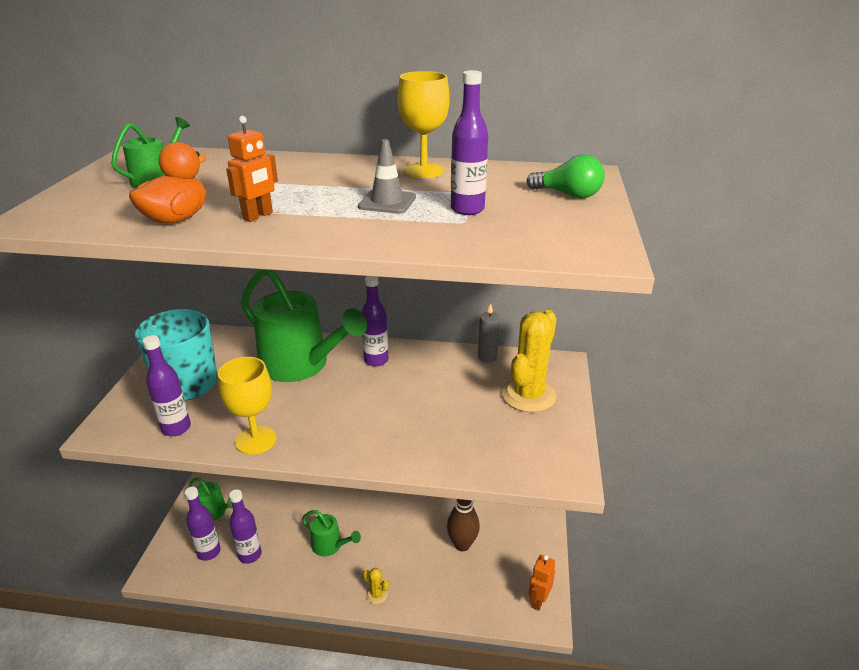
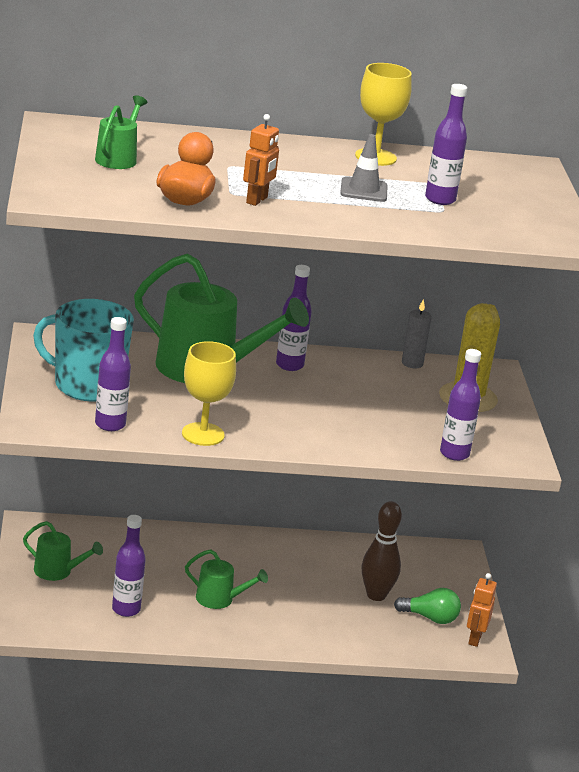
camera: 15 degrees left, 5 degrees down
(209, 552) = (73, 608): purple bottle -> purple bottle (454, 454)
(376, 594) = (293, 639): yellow cactus -> none
(568, 195) = (523, 188): green light bulb -> green light bulb (430, 618)

